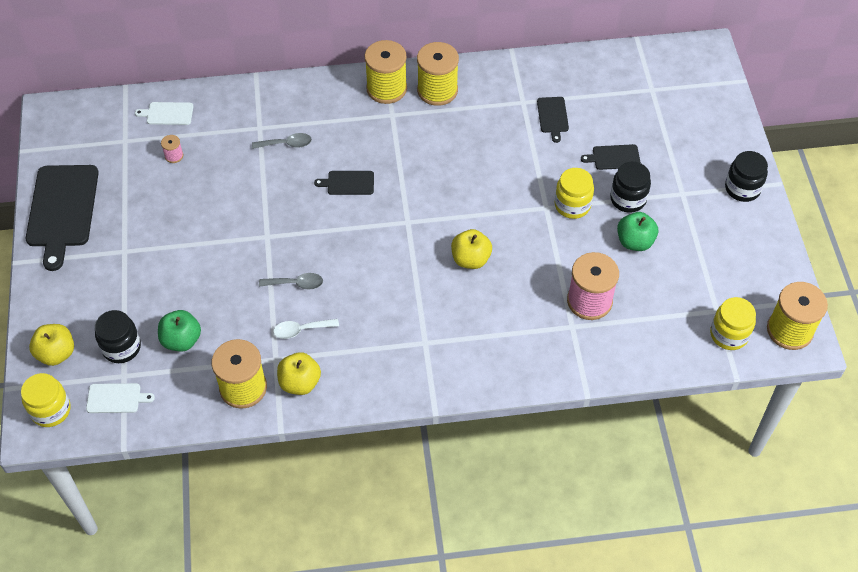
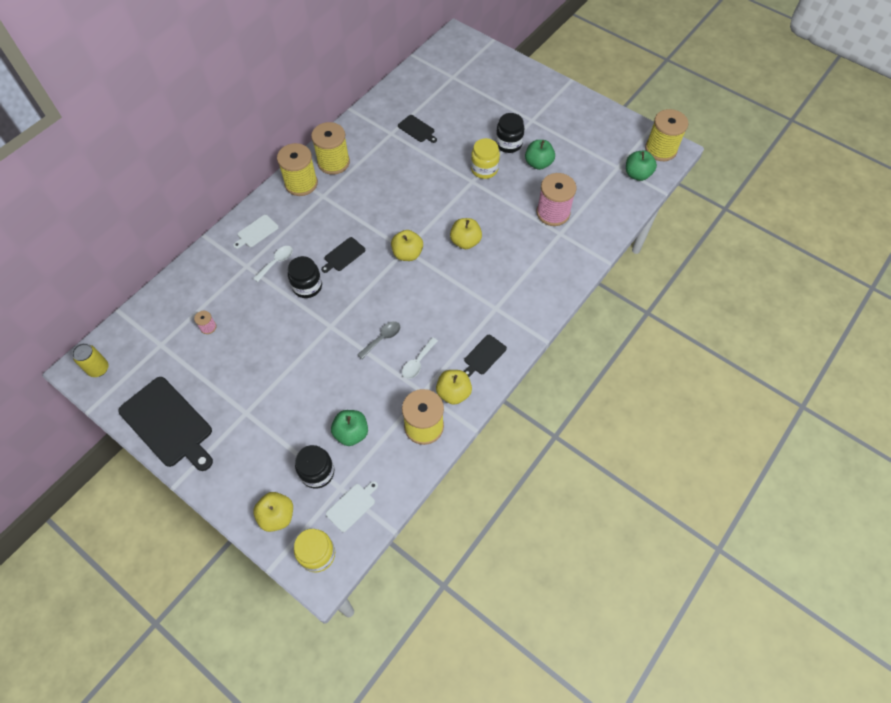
camera: 45 degrees left, 5 degrees up
(63, 123) = (98, 369): none -> yellow can
(167, 114) = (171, 305): white cutting board -> white cutting board (256, 232)
(287, 144) = (276, 262): grey spoon -> white spoon
(405, 227) = (407, 254): none -> yellow apple
(614, 157) = (475, 127): black cutting board -> black cutting board (484, 356)
(729, 334) = (637, 174): yellow jar -> green apple
(742, 188) = (557, 95): black jar -> black jar (307, 286)

